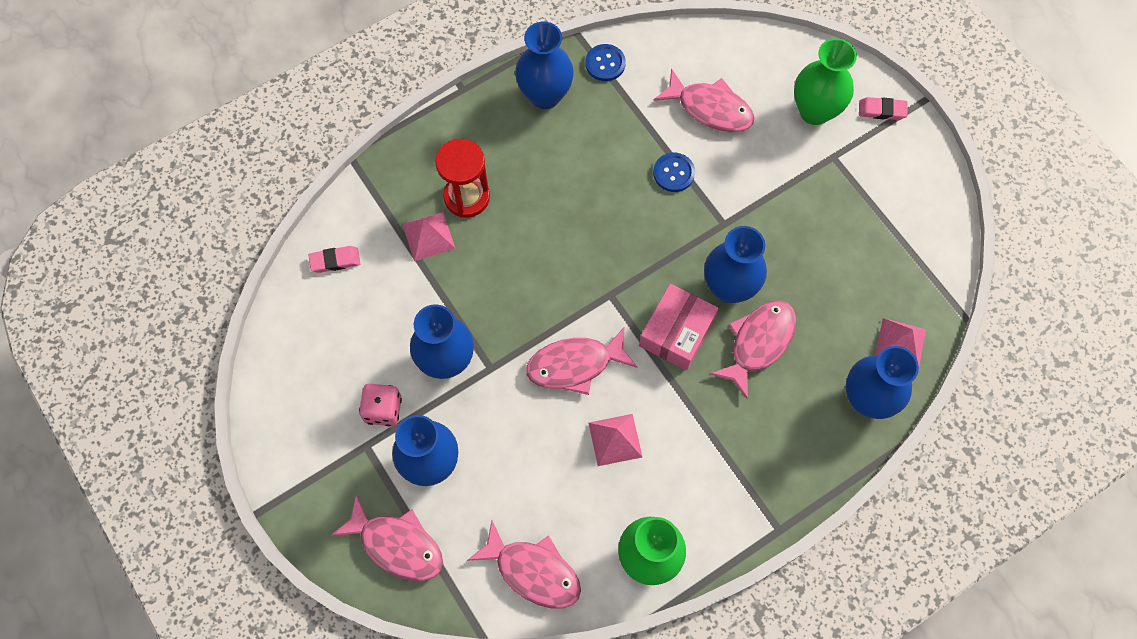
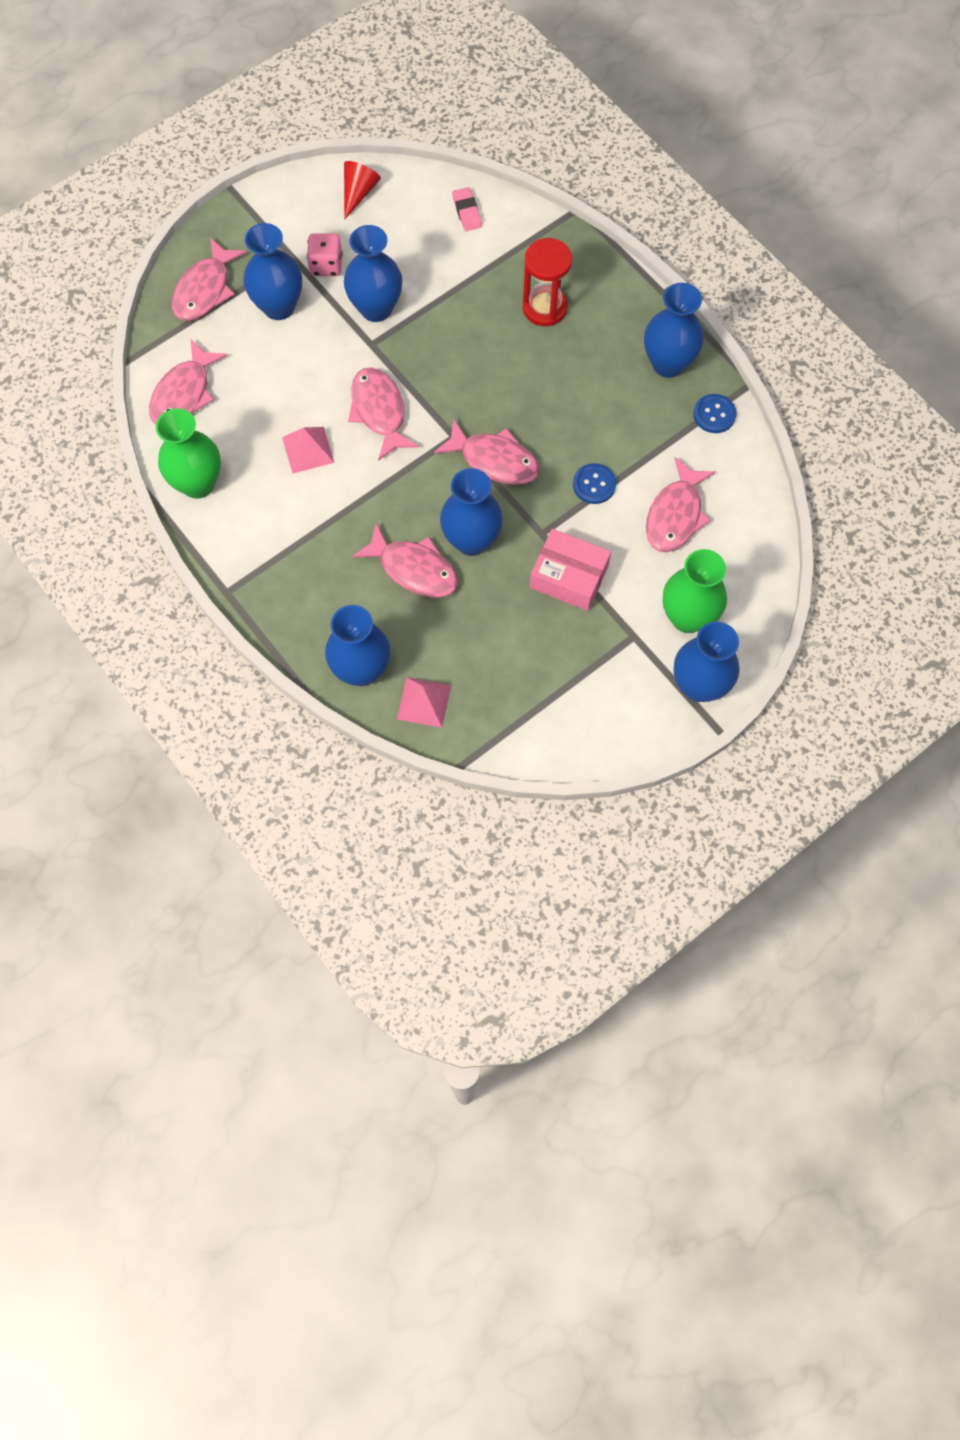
camera: 85 degrees right, 0 degrees up
(291, 370) = (358, 193): none -> red cone
(428, 236) = (500, 281): pink pyramid -> none
(640, 259) = (494, 460): none -> pink fish
(676, 332) = (419, 496): pink box -> pink box (569, 577)
(881, 110) = (699, 685): pink eraser -> blue vase

